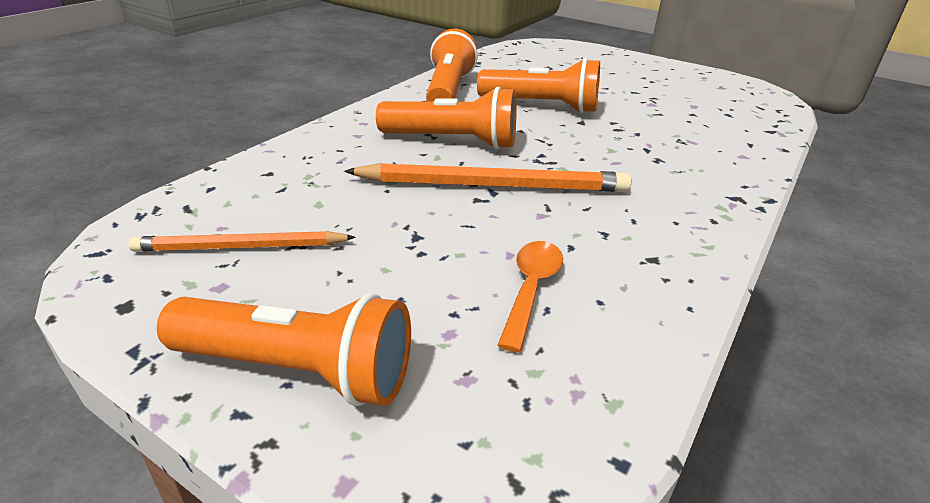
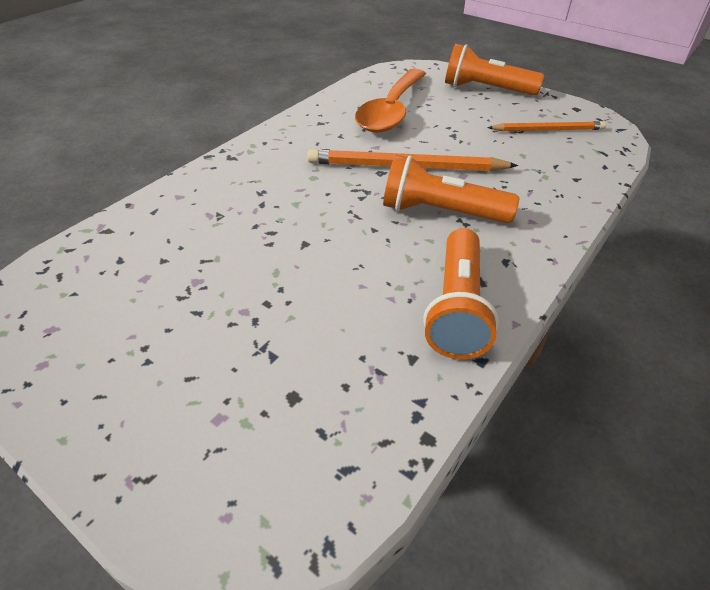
camera: 175 degrees left, 10 degrees up
(531, 289) = (391, 110): orange spoon -> orange spoon, size x1.97
(542, 106) = (339, 272): orange flashlight -> none

